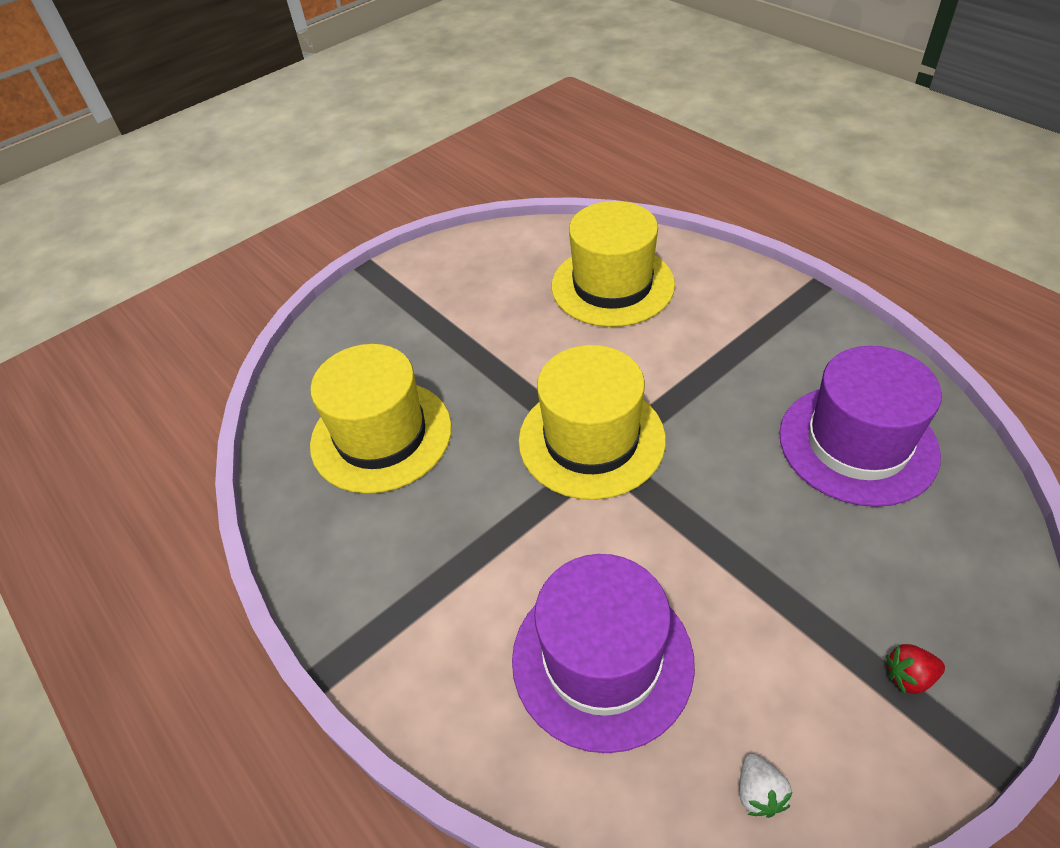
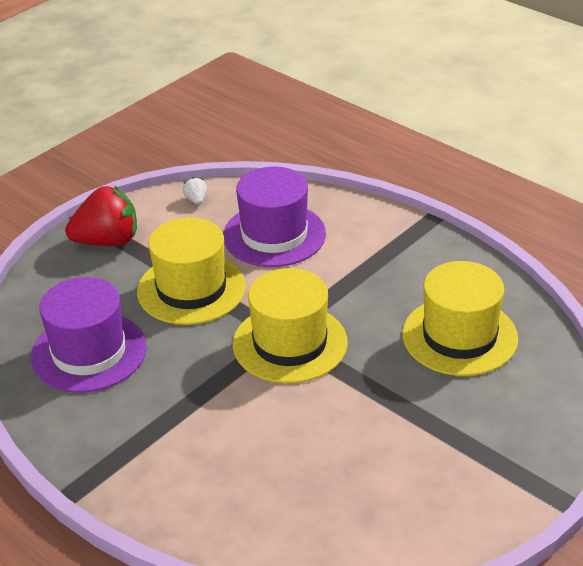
camera: 170 degrees right, 10 degrees down
(612, 285) = (280, 487): yellow hat -> yellow hat (191, 289)
(909, 676) = (107, 241): red strawberry -> red strawberry, size x2.39

